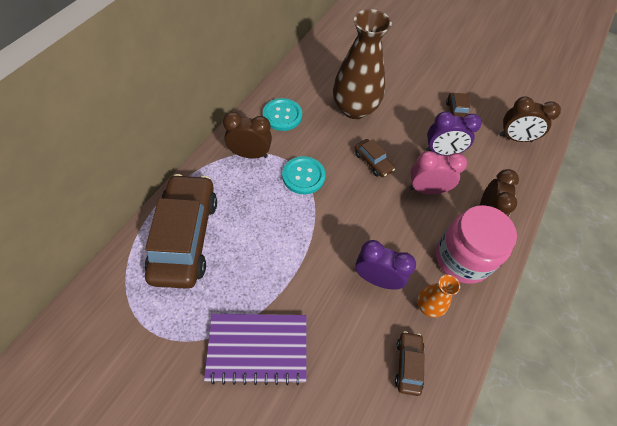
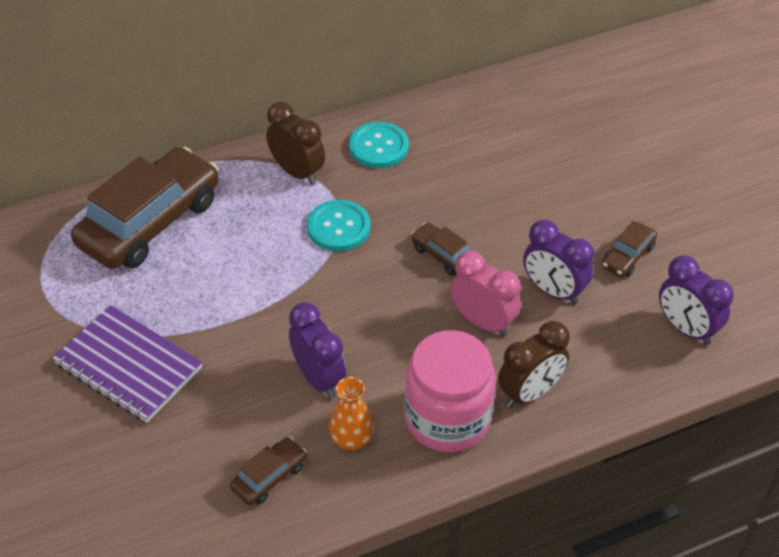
camera: 40 degrees right, 10 degrees down
(354, 109) = (483, 182): brown vase -> none
(373, 162) = (443, 255): brown car -> brown car turned 135 degrees clockwise
(515, 138) = (686, 329): brown clock -> purple clock

